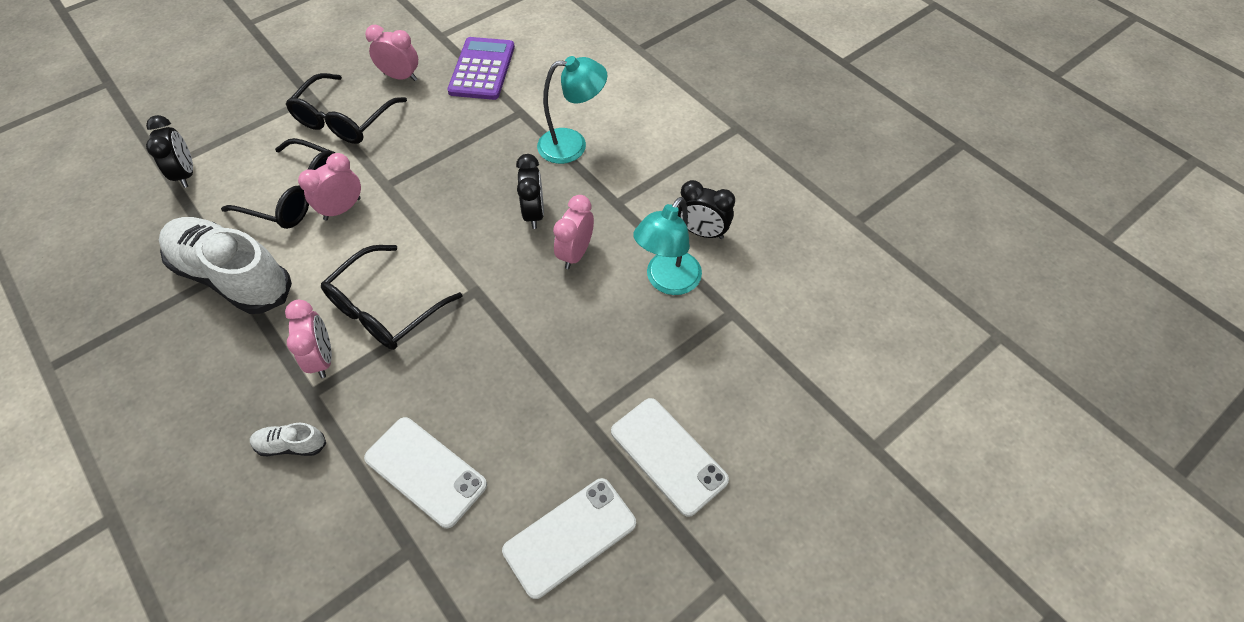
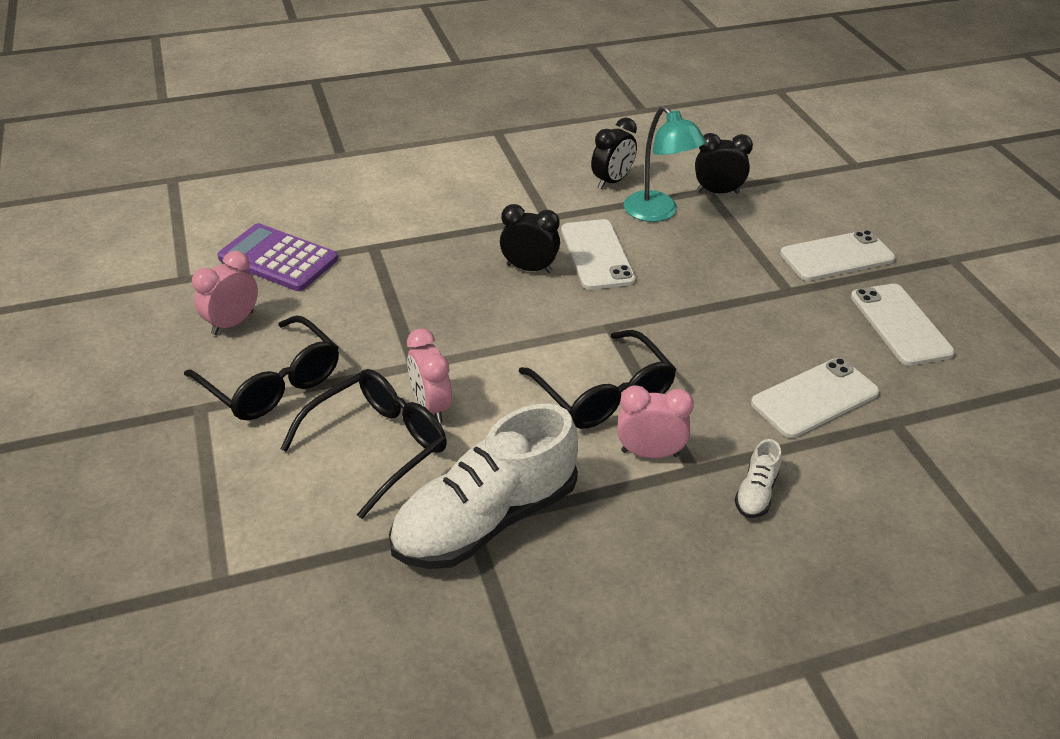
camera: 70 degrees left, 15 degrees down
(186, 174) = (256, 555): black clock -> black clock (717, 192)
(572, 145) = (450, 224): turquoise lamp -> none
(575, 253) = (597, 255): pink clock -> white phone

